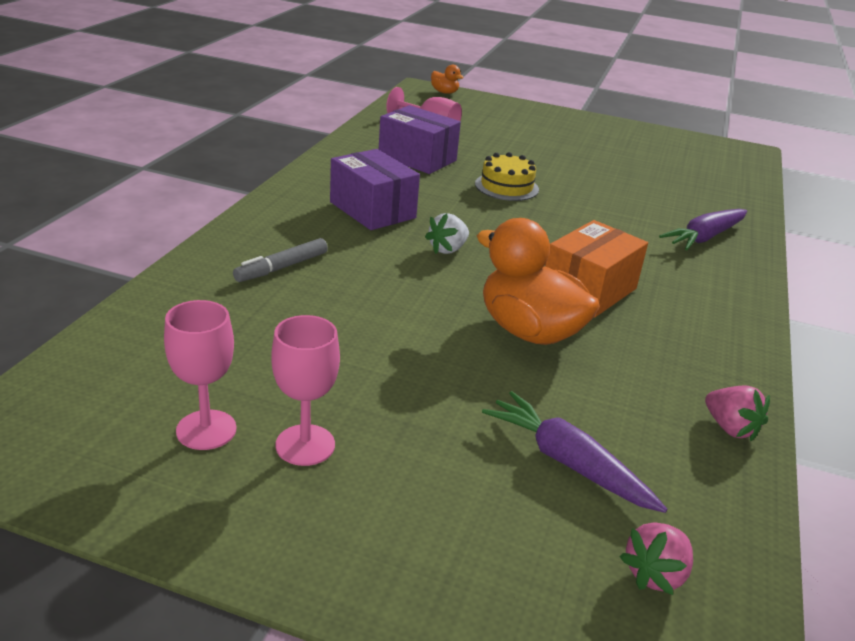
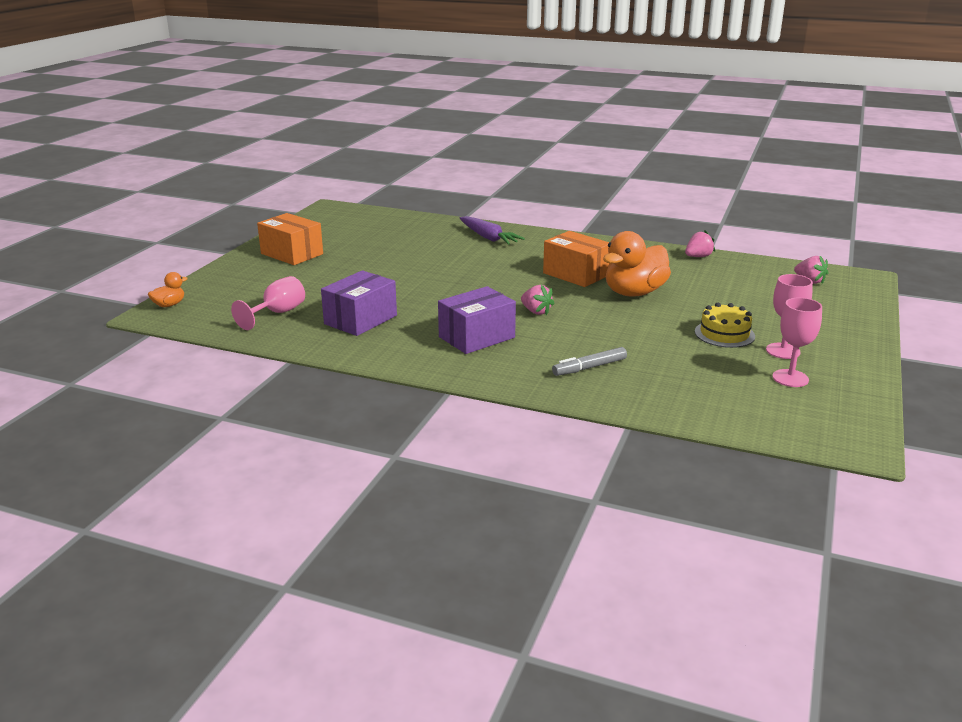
camera: 85 degrees left, 5 degrees down
(282, 267) = (589, 367): grey marker -> grey marker turned 105 degrees clockwise
(447, 249) = (536, 312): white strawberry -> pink strawberry
(506, 187) = (417, 288): yellow cake -> yellow cake (724, 334)
(568, 463) = (750, 291): purple carrot -> none
(586, 132) = (292, 254): none -> orange box

